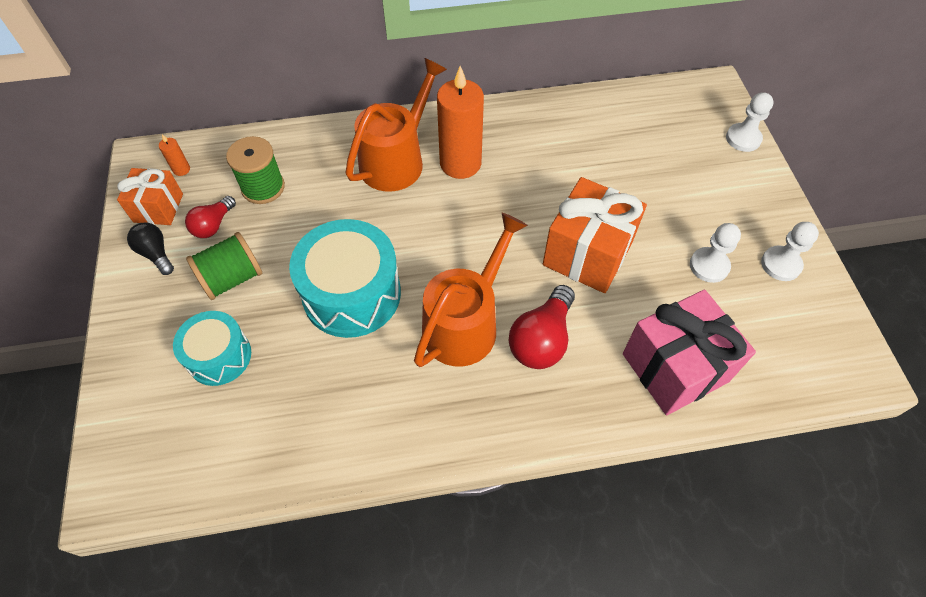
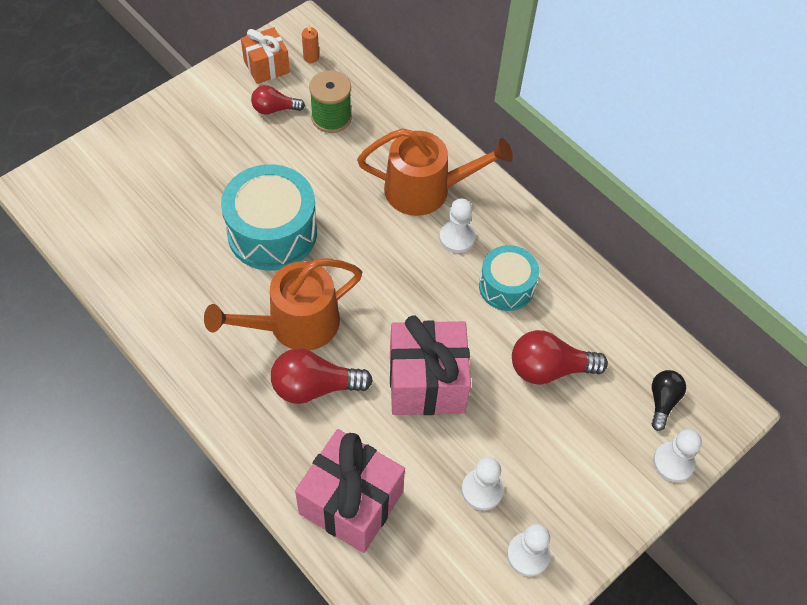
camera: 55 degrees right, 0 degrees up
(156, 254) = (226, 91): black light bulb -> black light bulb (662, 401)
(219, 356) = (168, 182): turquoise drum -> turquoise drum (506, 286)
(232, 278) = (236, 149): green spool -> none
(460, 163) = (457, 238): orange candle -> white pawn
(465, 323) = (295, 324): orange watering can -> orange watering can turned 150 degrees clockwise
(587, 253) = (426, 383): orange gift -> pink gift
(622, 168) = (549, 369): none -> red light bulb

